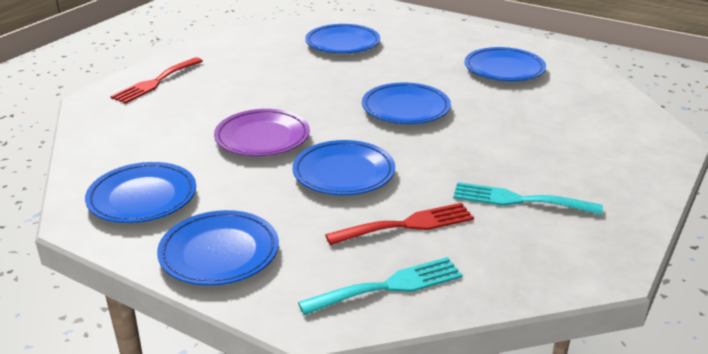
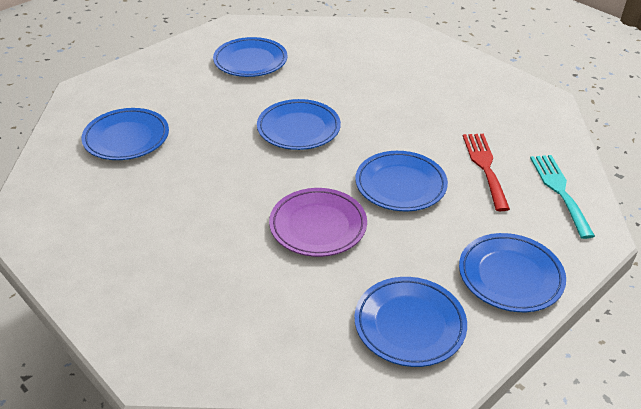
camera: 75 degrees left, 10 degrees up
(156, 82) = (134, 302): red fork -> none
(518, 200) = (462, 109): turquoise fork -> none

